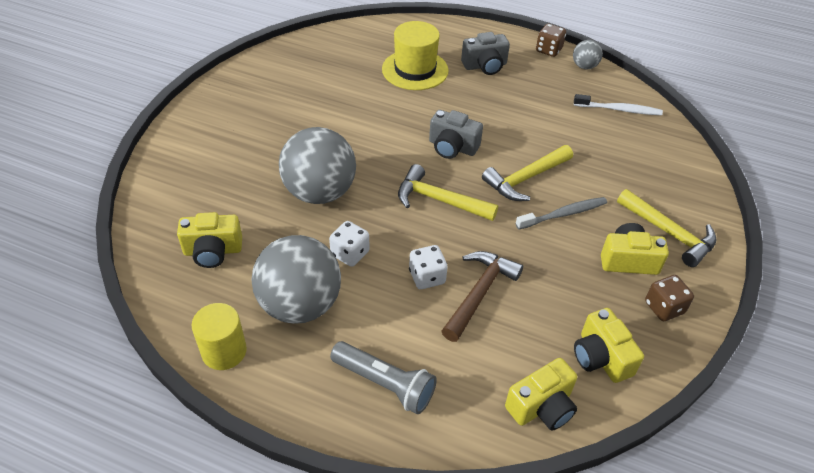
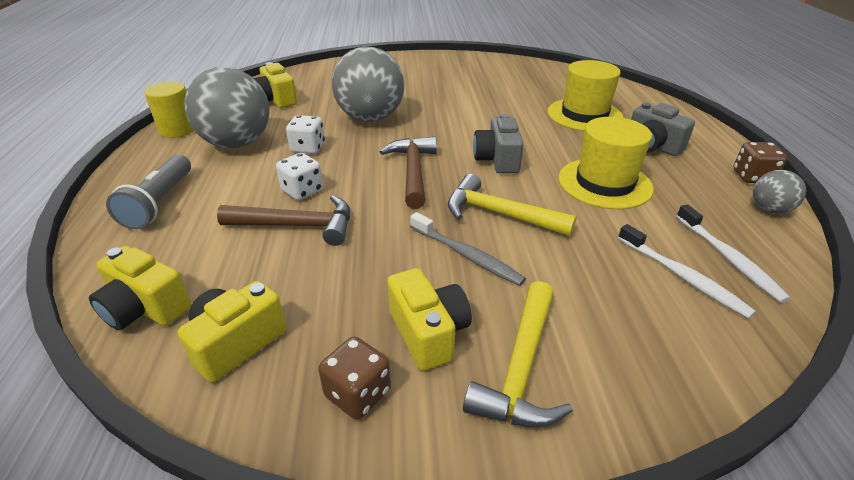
camera: 65 degrees right, 10 degrees down
(439, 200) = (413, 172): yellow hammer -> brown hammer
(517, 112) = (604, 183): none -> yellow hat
(626, 135) = (682, 277): none -> white toothbrush

